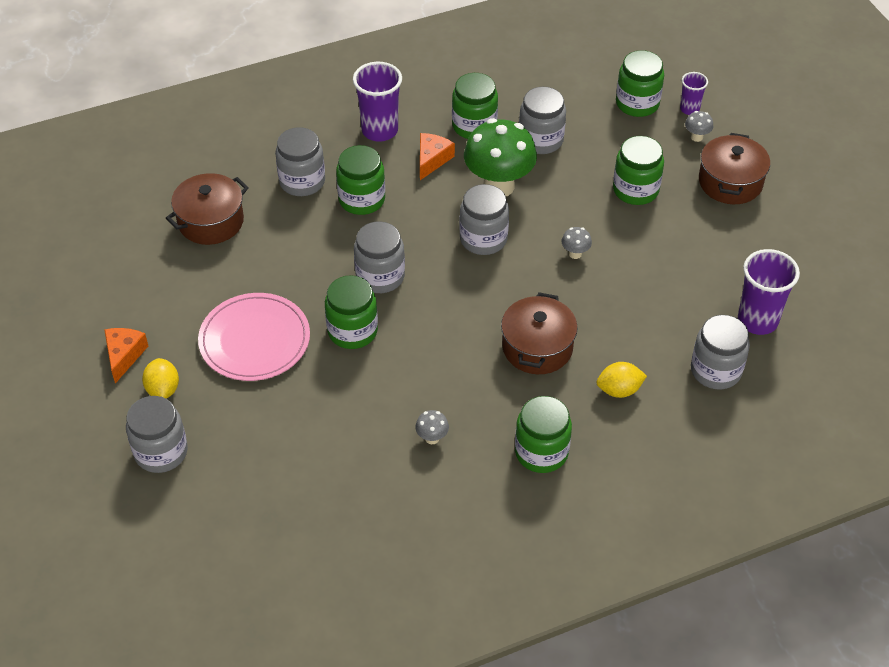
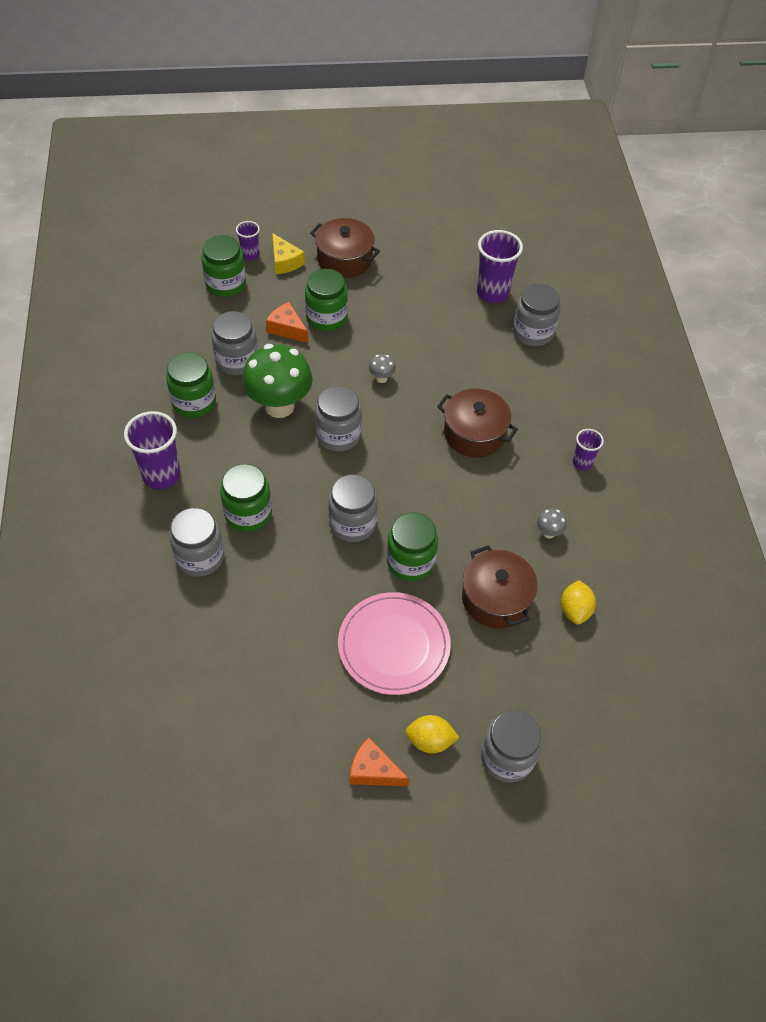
camera: 75 degrees left, 5 degrees up
(211, 221) = (218, 651): brown pot -> brown pot (496, 599)
(432, 160) = (222, 445): orange cheese -> orange cheese (287, 329)
(541, 452) = (582, 463): green jar -> purple cup
(619, 390) = (534, 395): yellow lemon -> yellow lemon (575, 610)
(696, 137) = (285, 261): grey mushroom -> yellow cheese

